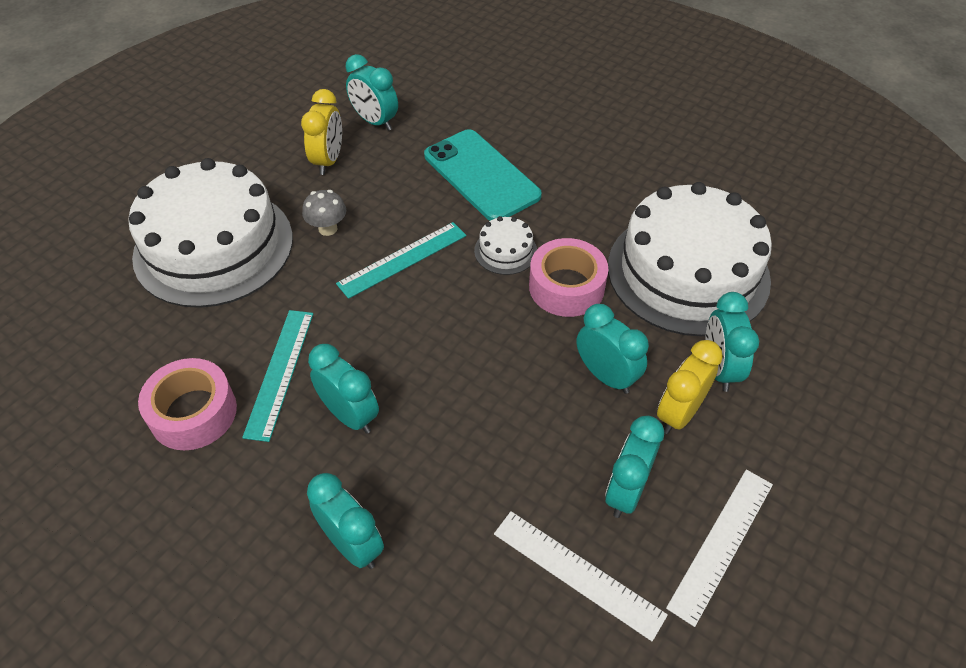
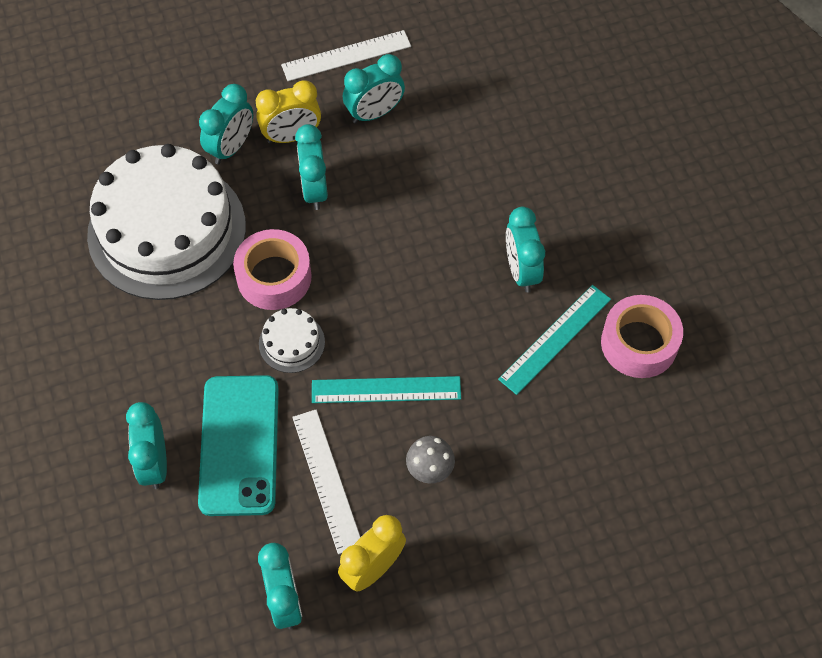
camera: 145 degrees left, 10 degrees up
(214, 246) = (548, 516): white cake -> none
(352, 544) = (572, 183): turquoise clock -> turquoise clock (154, 463)
(577, 573) = (445, 90): white ruler -> white ruler (327, 480)

